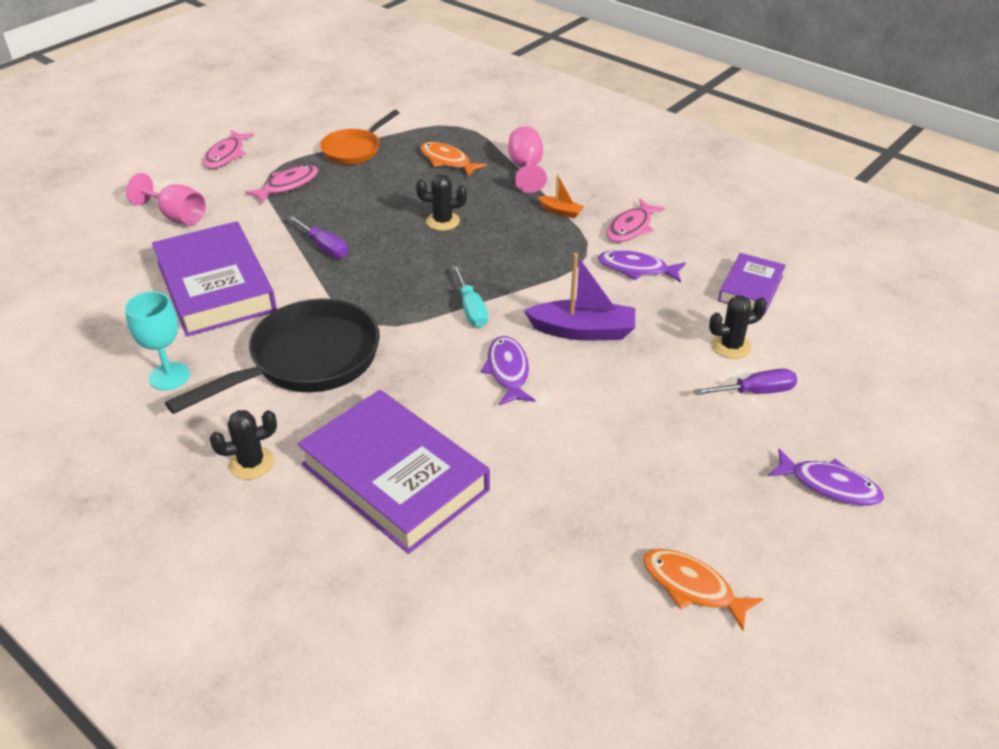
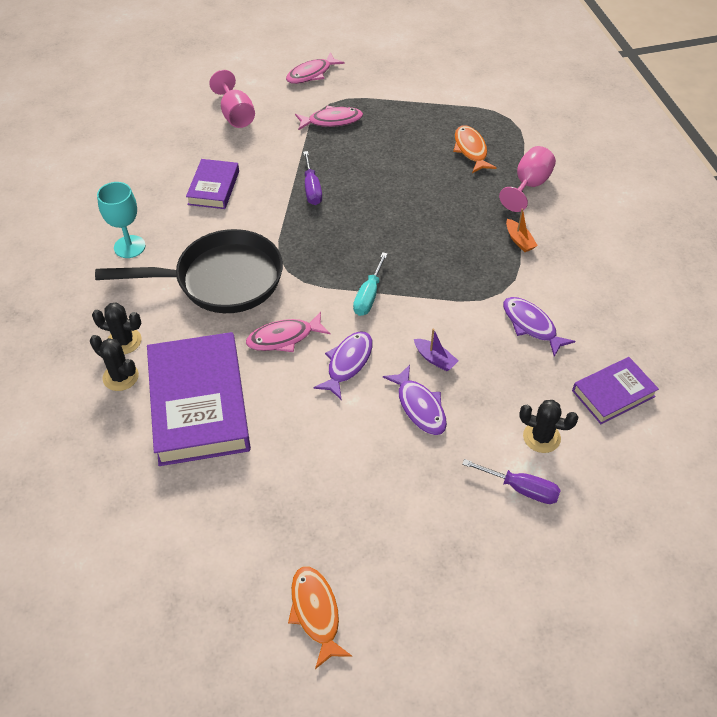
camera: 35 degrees right, 10 degrees up
(216, 286) = (214, 188): purple book -> purple book, size x0.53
(354, 150) = (408, 108): orange pan -> none
(443, 221) = (417, 206): black cactus -> black cactus (120, 377)
(583, 331) = (434, 359): purple boat -> purple boat, size x0.51
(631, 228) = (564, 284): pink fish -> pink fish (284, 338)
(829, 485) = (499, 603): purple fish -> purple fish (419, 406)

